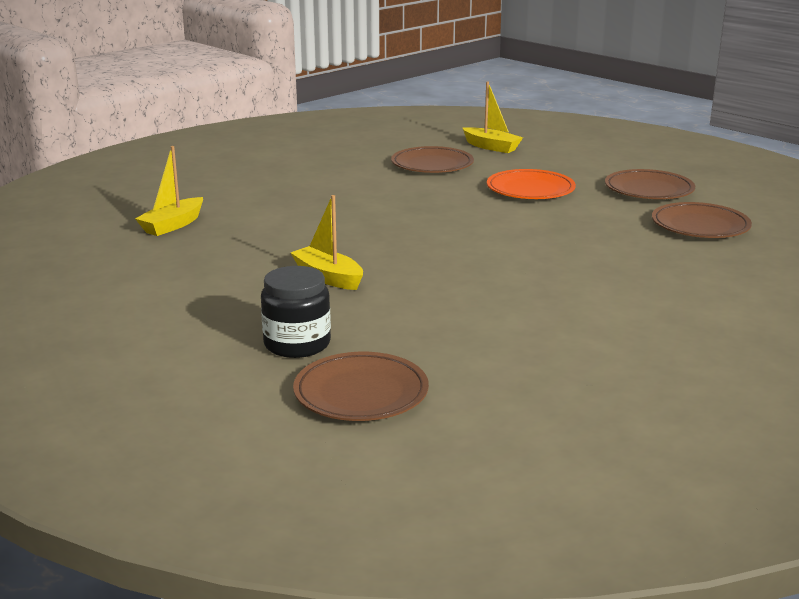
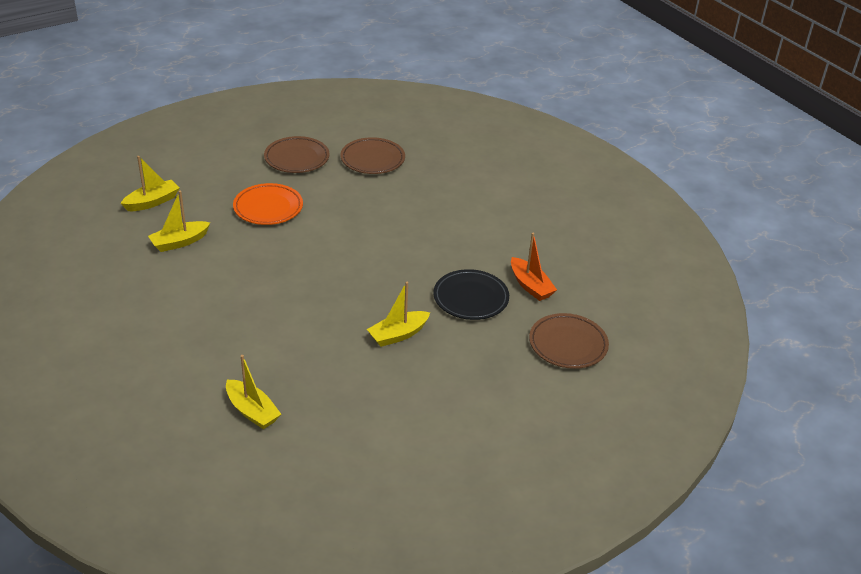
camera: 80 degrees left, 15 degrees up
(297, 344) = (499, 362): black jar -> none
(431, 313) = (470, 298): none -> black plate
(432, 165) = (179, 242): brown plate -> yellow boat
(491, 354) = (530, 286): none -> orange boat

